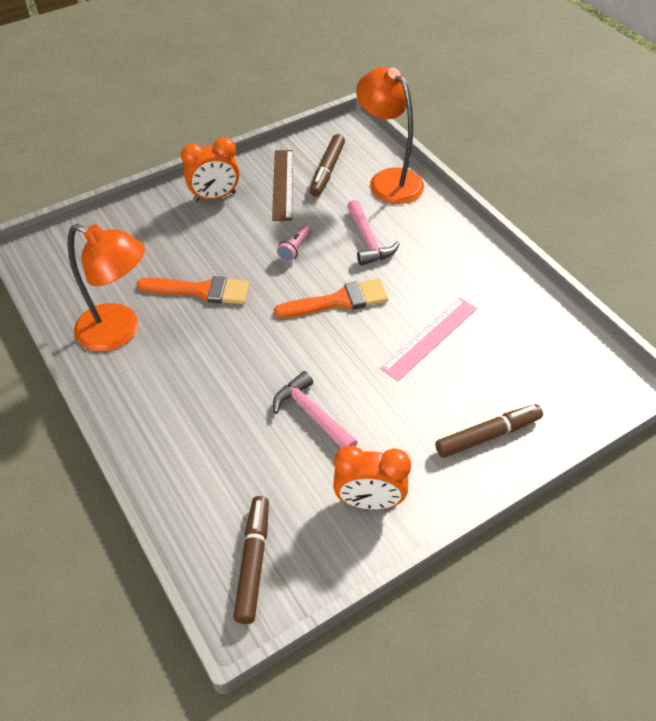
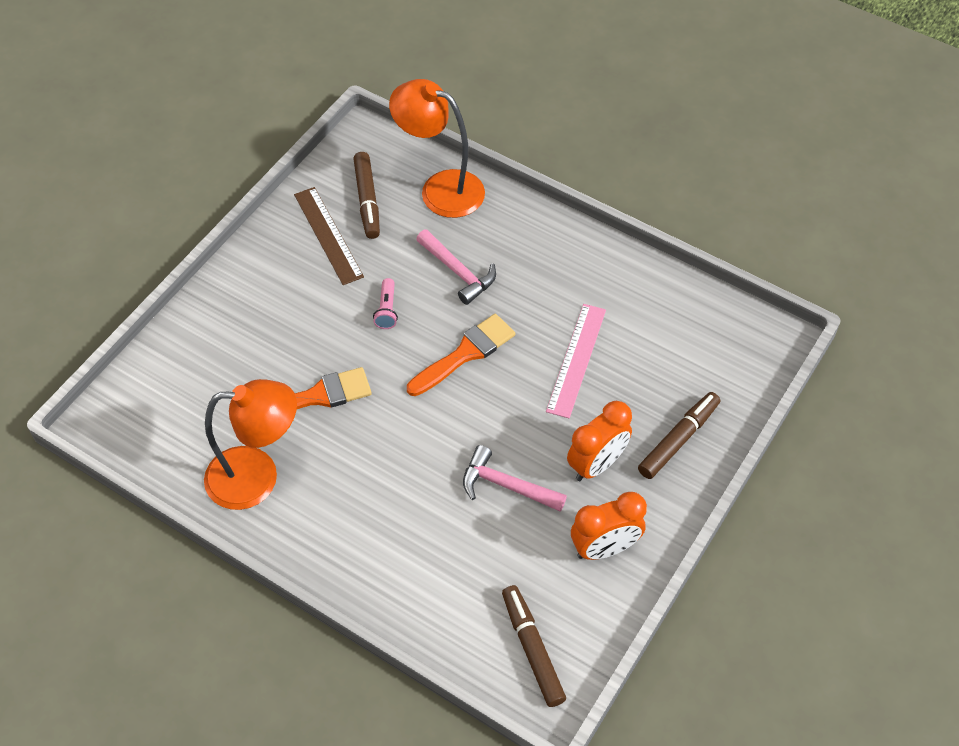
camera: 25 degrees left, 5 degrees up
(215, 197) = (261, 278): orange clock -> orange clock (596, 464)

